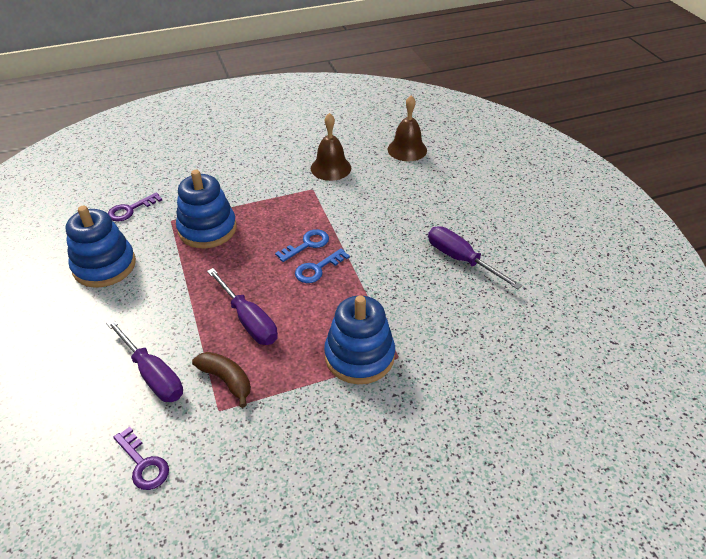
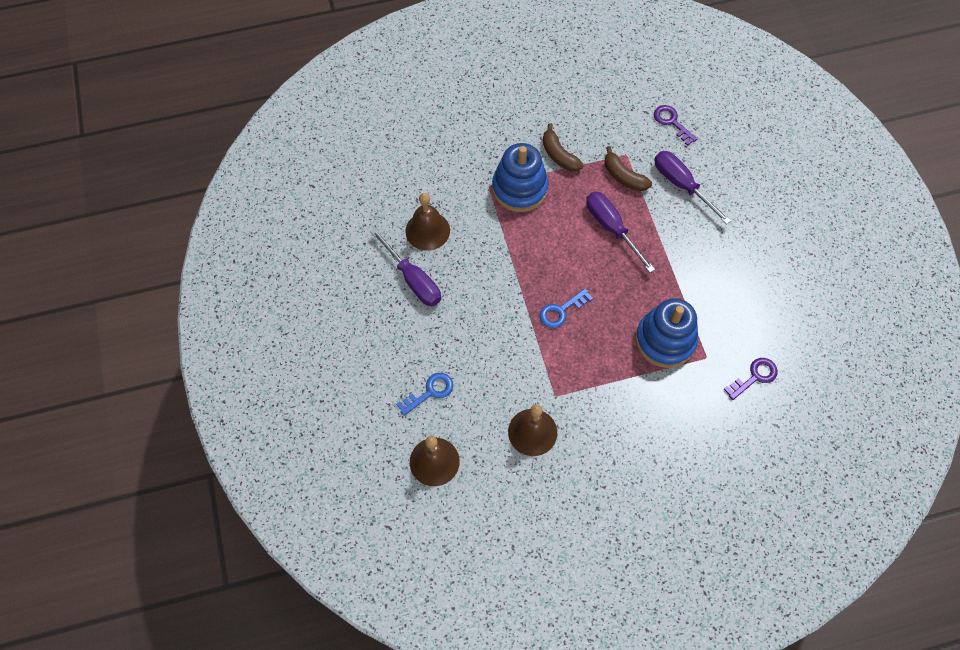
camera: 175 degrees left, 20 degrees up
(104, 266) = (756, 299): blue stacking toy -> none
(310, 402) = (559, 155): none -> brown banana
(317, 269) = (551, 279): blue key -> blue key (430, 392)
(459, 304) = (427, 230): none -> brown bell

